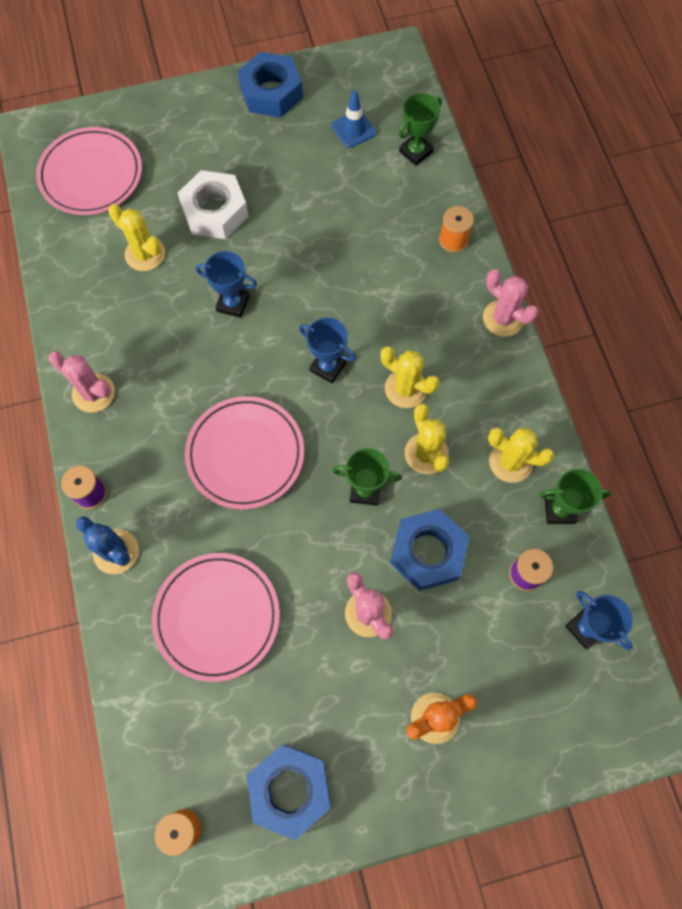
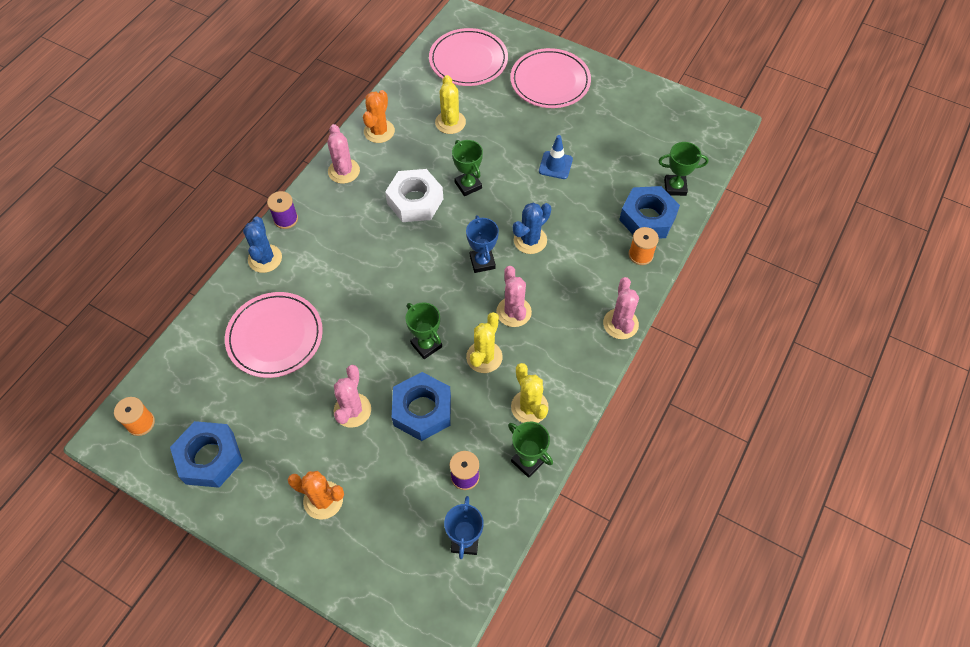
camera: 45 degrees right, 10 degrees down
(83, 322) = (379, 131): none -> orange cactus
(215, 211) = (514, 129): white nut -> white nut (415, 201)
(233, 303) = (468, 185): blue trophy -> green trophy
(245, 454) = (384, 268): pink plate -> pink plate (550, 81)
(271, 92) = (621, 90): blue nut -> blue nut (647, 218)
(347, 308) = (530, 240): none -> blue cactus
(353, 129) = (649, 146): blue traffic cone -> blue traffic cone (555, 165)
(406, 389) = (513, 312): yellow cactus -> pink cactus

